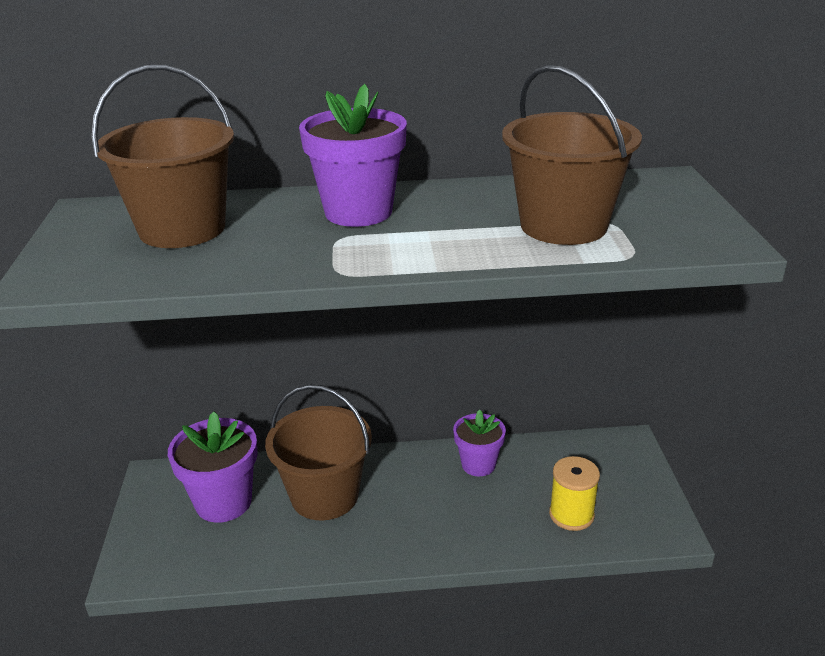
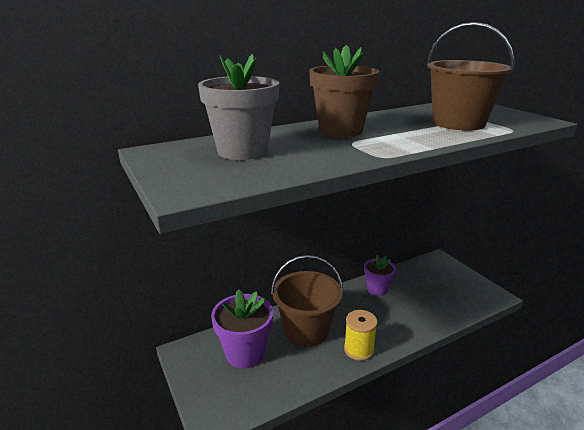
camera: 25 degrees left, 5 degrees down
(182, 229) = (242, 151): brown bucket -> grey flower pot
(358, 212) = (340, 131): purple flower pot -> brown flower pot
(571, 515) = (445, 301): yellow spool -> yellow spool (358, 349)

